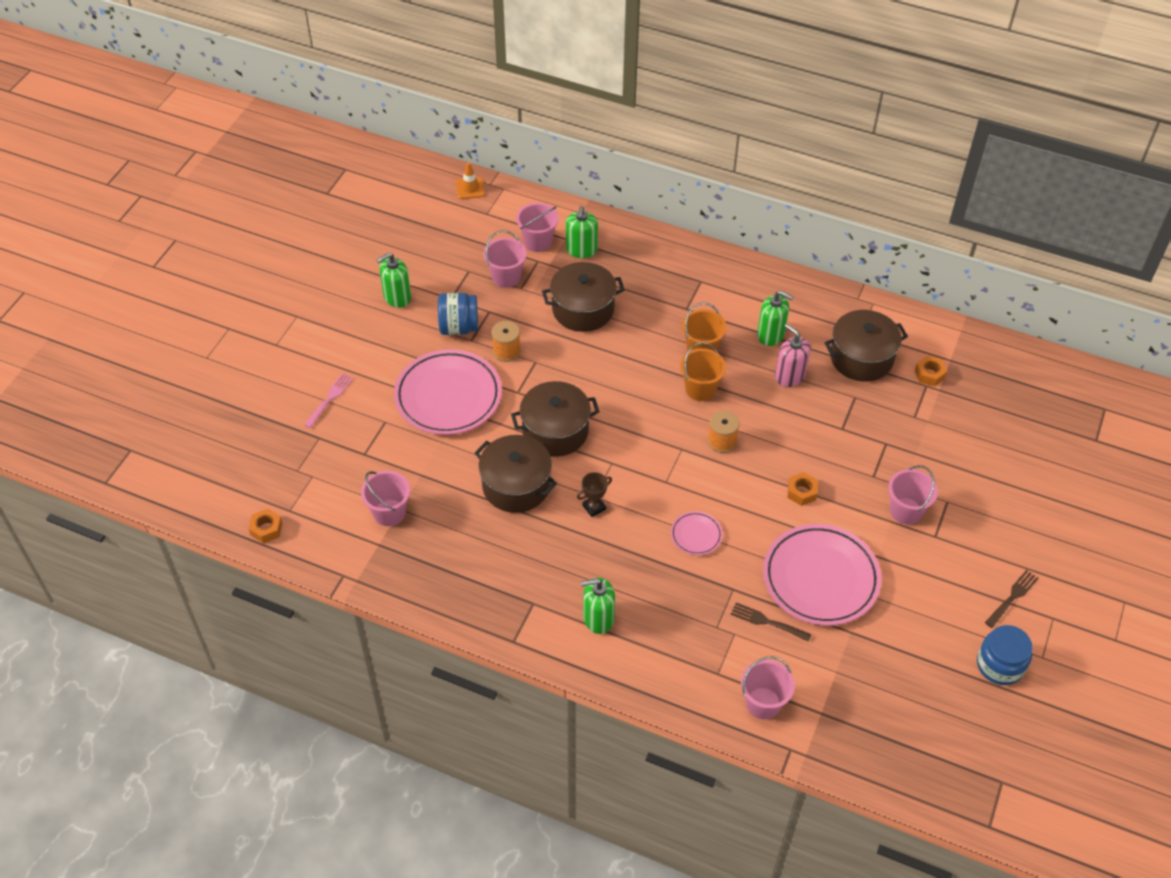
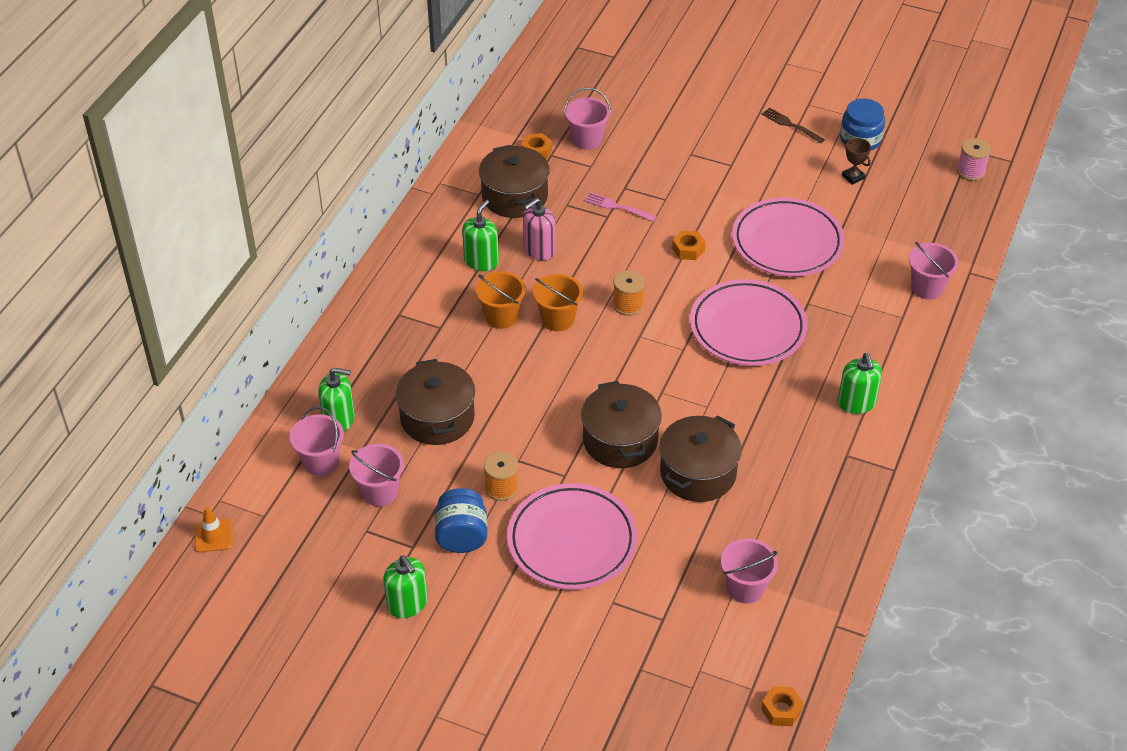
camera: 90 degrees left, 5 degrees down
(329, 399) = (579, 663): pink fork -> pink fork (618, 207)
(594, 507) = (721, 407): brown trophy -> brown trophy (853, 177)
(696, 535) = (747, 328): pink plate -> pink plate, size x2.22
(768, 622) = (841, 280): brown fork -> none
(905, 511) = (704, 181): pink bucket -> pink bucket (587, 140)
(962, 776) = (971, 171): none -> pink spool

